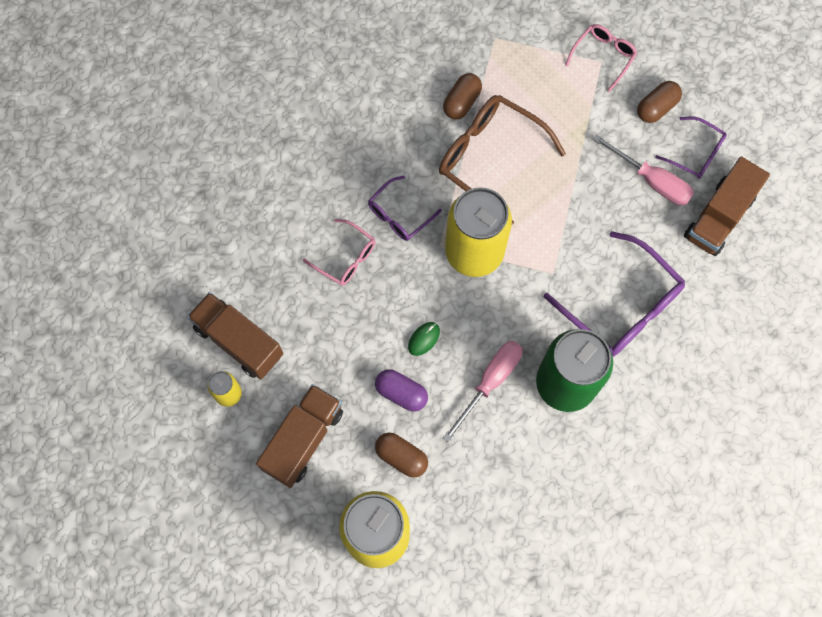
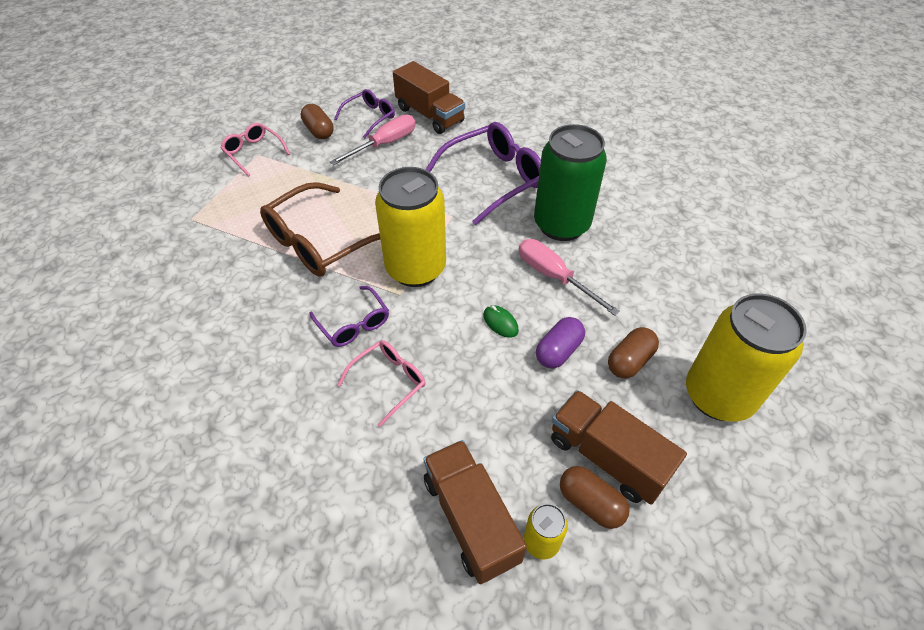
camera: 80 degrees left, 20 degrees down
(239, 342) = (470, 519): brown truck -> brown truck turned 105 degrees clockwise
(462, 102) = (247, 254): brown capsule -> brown capsule (590, 503)

